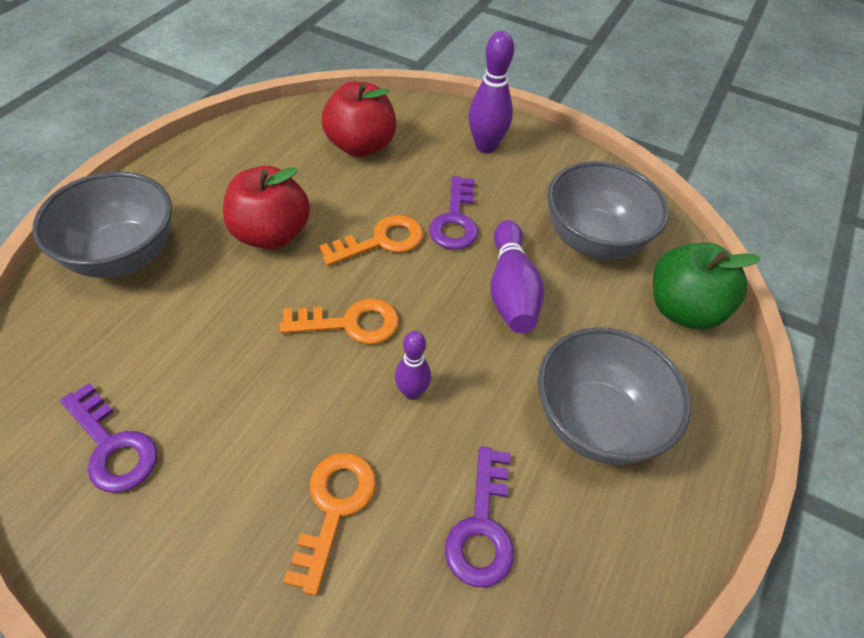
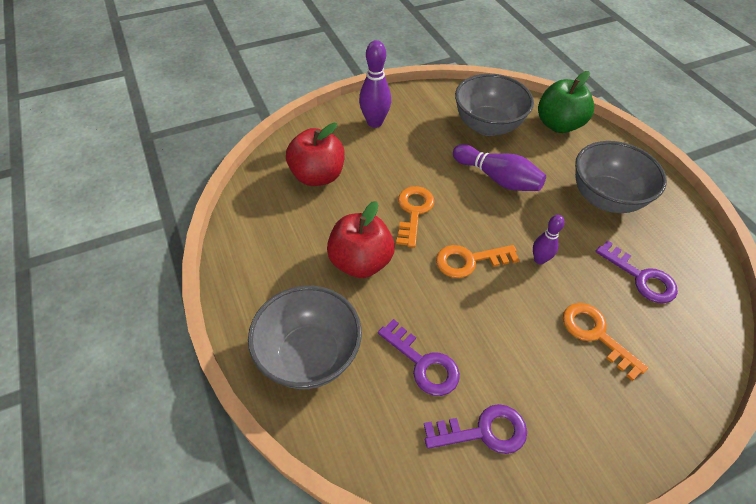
camera: 50 degrees left, 0 degrees up
(350, 323) = (469, 261): orange key -> orange key turned 135 degrees counterclockwise
(455, 220) = (425, 170): purple key -> purple key (423, 363)

